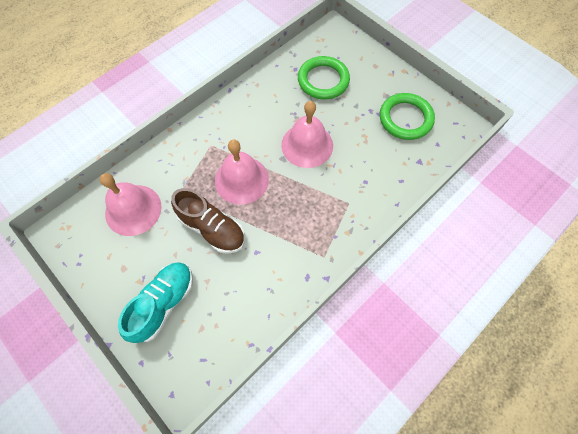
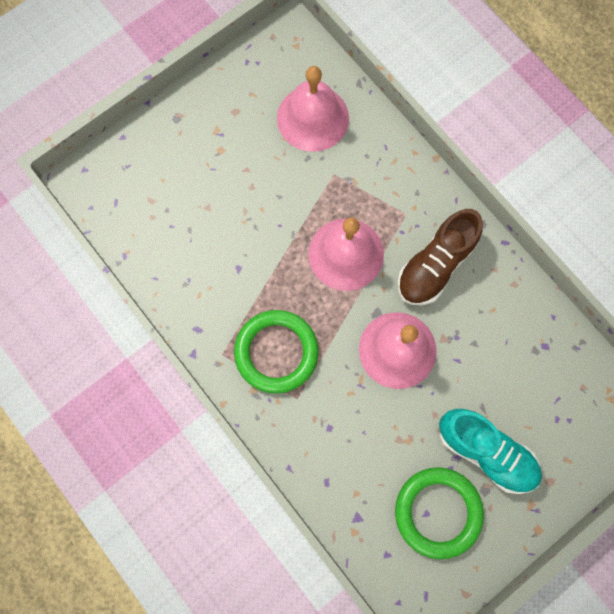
camera: 95 degrees right, 10 degrees up
(164, 303) = (186, 158): turquoise shoe -> turquoise shoe (486, 452)
(212, 228) = (276, 214): brown shoe -> brown shoe (435, 265)
(323, 80) = (520, 389): green ring -> green ring (276, 352)

